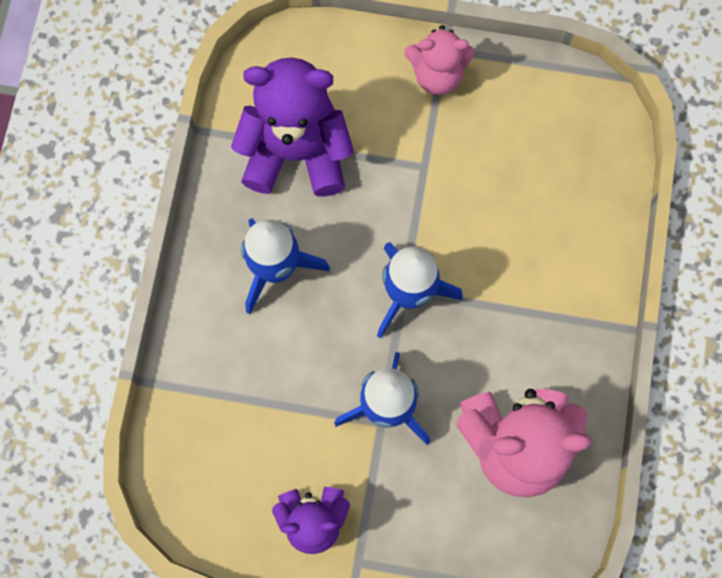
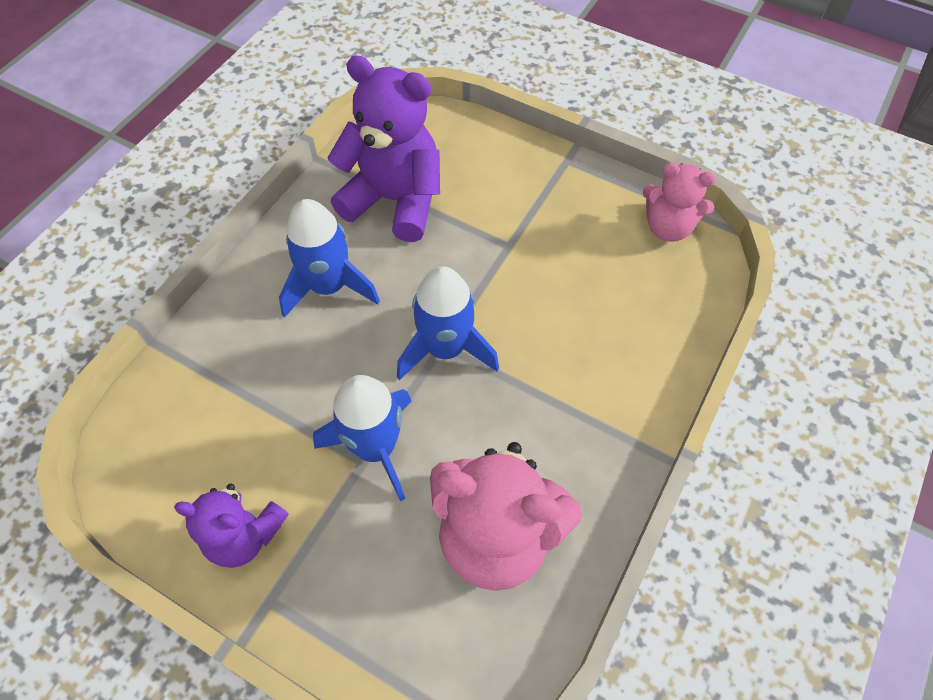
camera: 20 degrees right, 15 degrees down
(437, 75) = (551, 178): pink teddy bear -> pink teddy bear (668, 227)

